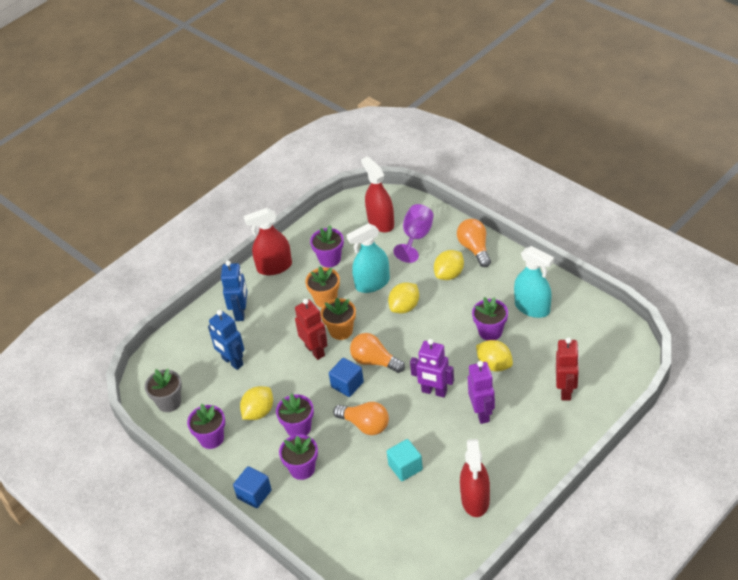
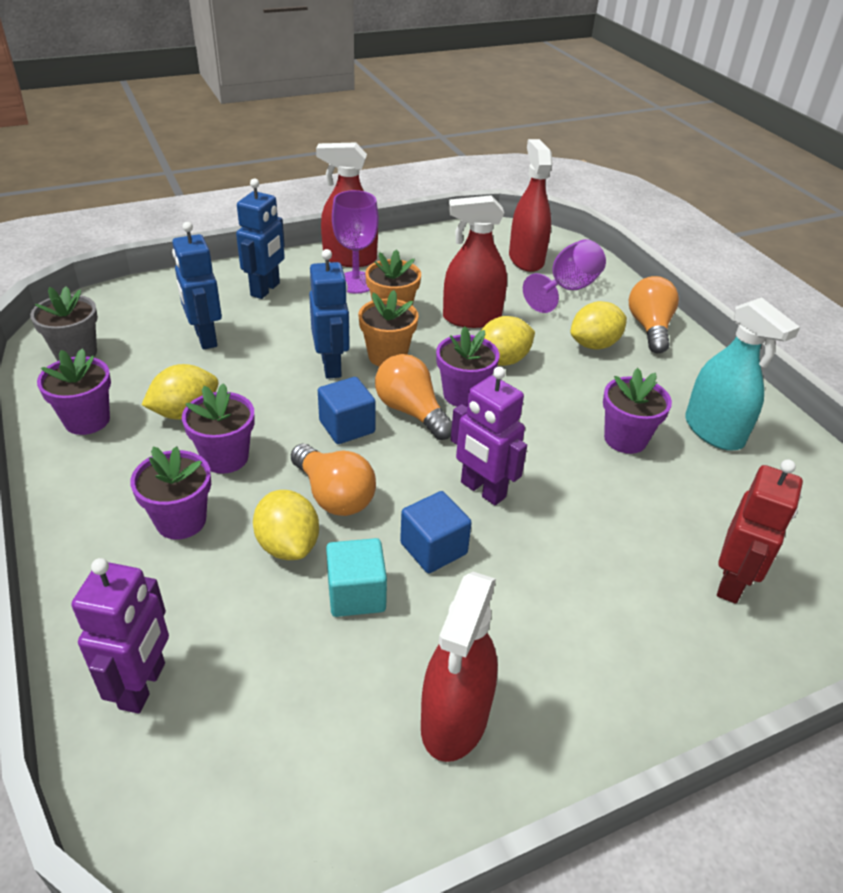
camera: 15 degrees right, 5 degrees down
(254, 494) = (72, 528): blue cube -> blue cube (433, 548)
(290, 284) = (356, 282): none -> purple goblet
(315, 350) = (332, 366): red robot -> blue robot
(329, 259) = (430, 274): purple flower pot -> purple flower pot (463, 394)
(372, 283) = (471, 318): turquoise spray bottle -> red spray bottle
(482, 413) = (550, 558): purple robot -> purple robot (143, 686)
(494, 365) = (610, 489): yellow lemon -> yellow lemon (288, 545)

